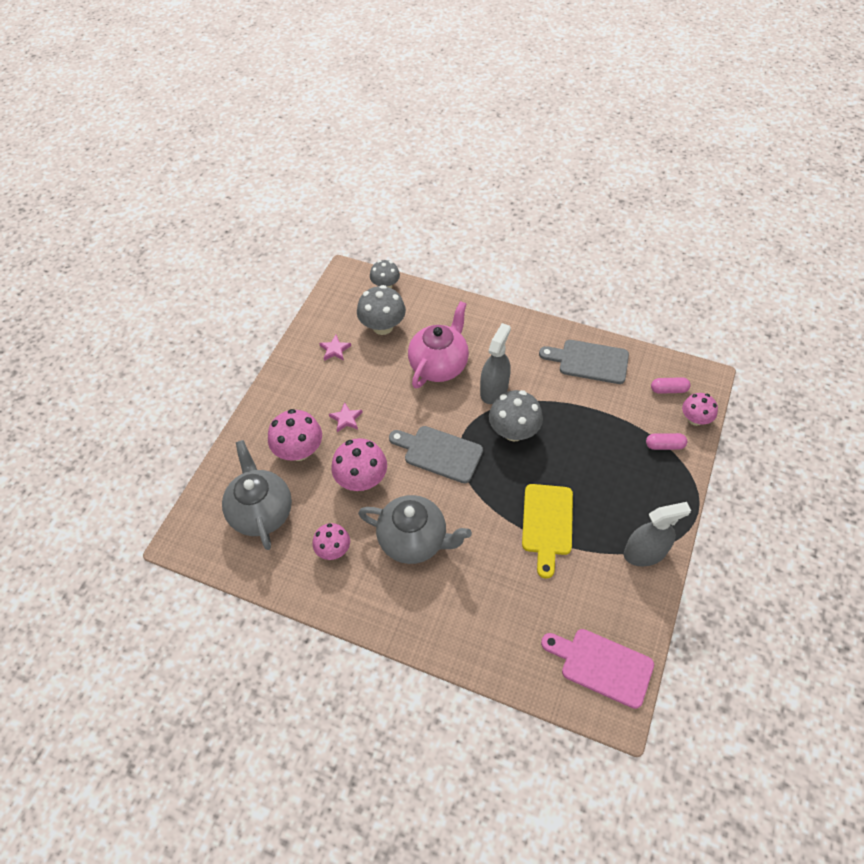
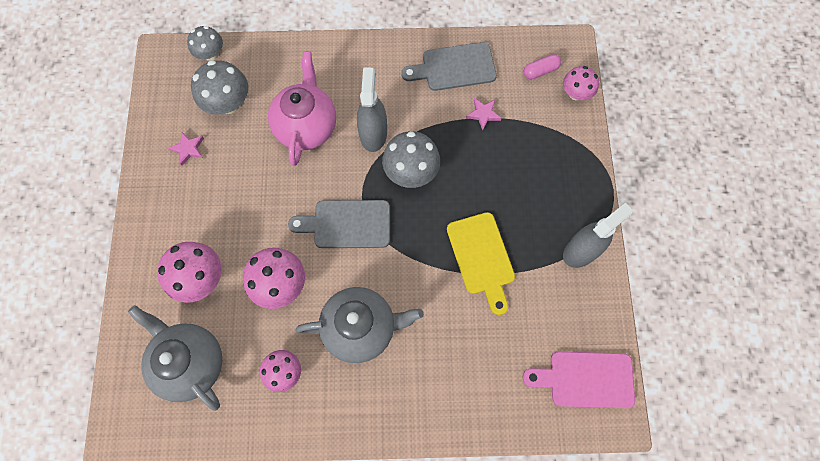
camera: 25 degrees left, 15 degrees up
(346, 419) = (235, 223): pink star -> pink star (483, 114)
(664, 445) = (558, 132): pink capsule -> none

